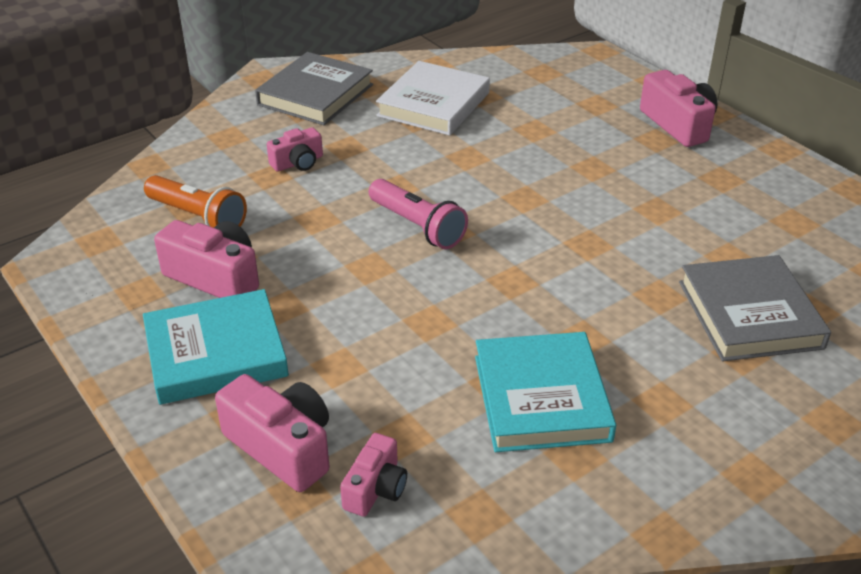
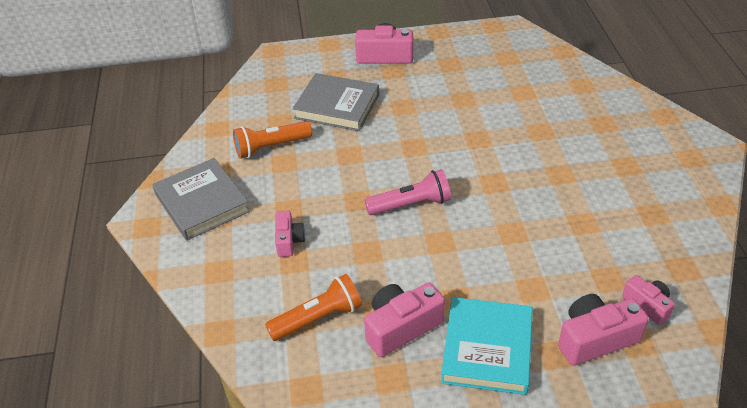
camera: 60 degrees left, 5 degrees up
(434, 104) = (271, 147): white book -> orange flashlight
(541, 398) = (603, 209): turquoise book -> none
(749, 314) = (574, 107): grey book -> grey book (337, 106)

